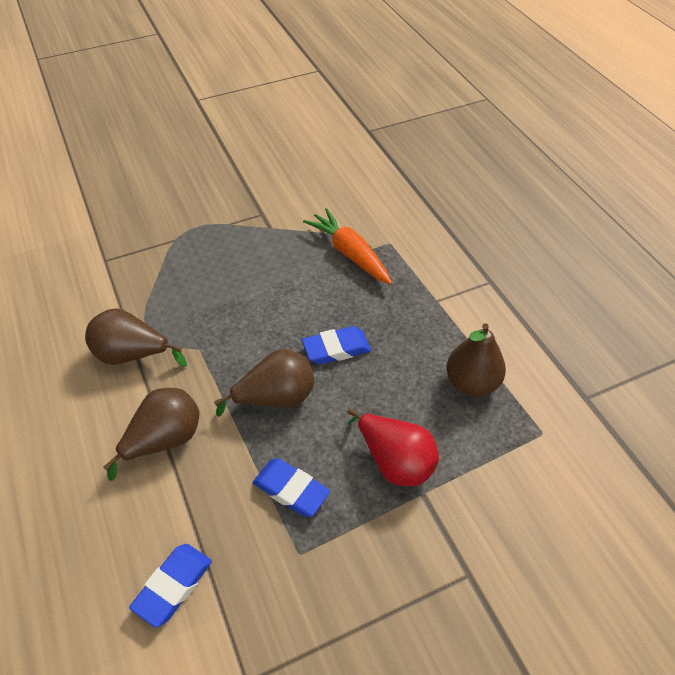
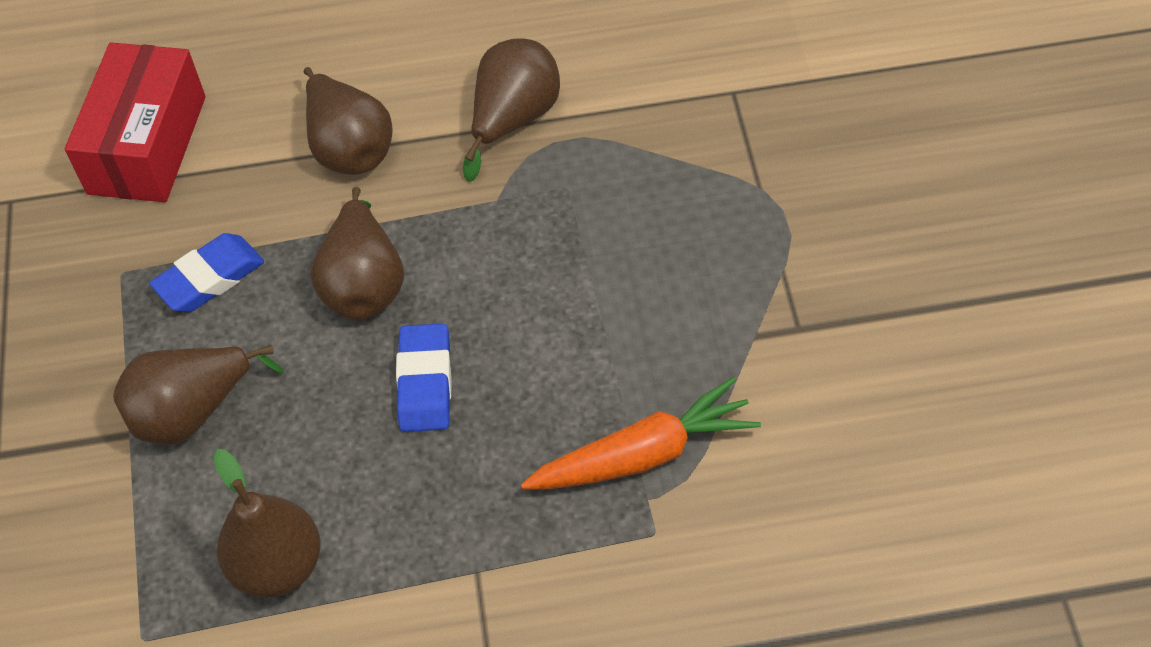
camera: 110 degrees right, 5 degrees up
(173, 586) = (147, 145): blue eraser -> red box
(394, 461) = (192, 412): red pear -> brown pear

